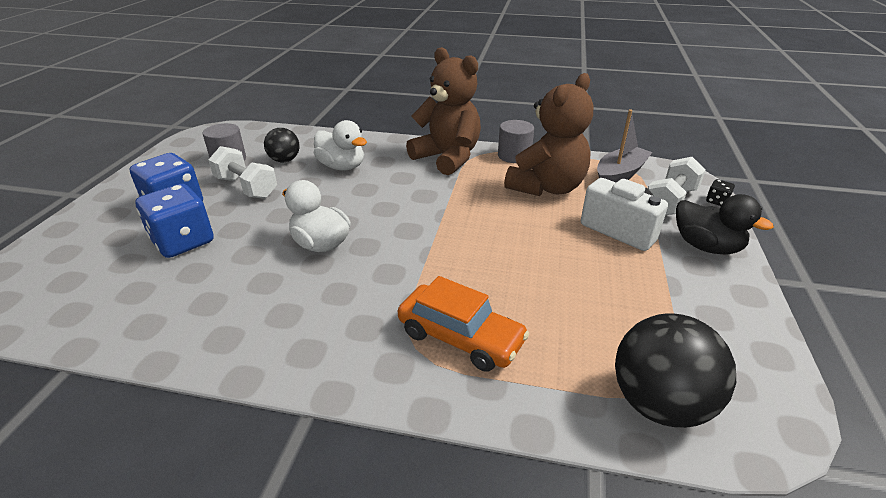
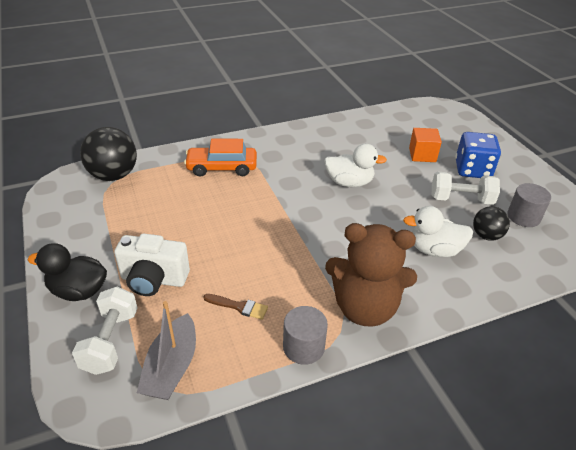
camera: 145 degrees right, 5 degrees up
(183, 241) = (422, 155): blue dice -> orange cube
(547, 187) = (239, 307): brown teddy bear -> brown brush
(717, 201) = (58, 366): black dice -> none

